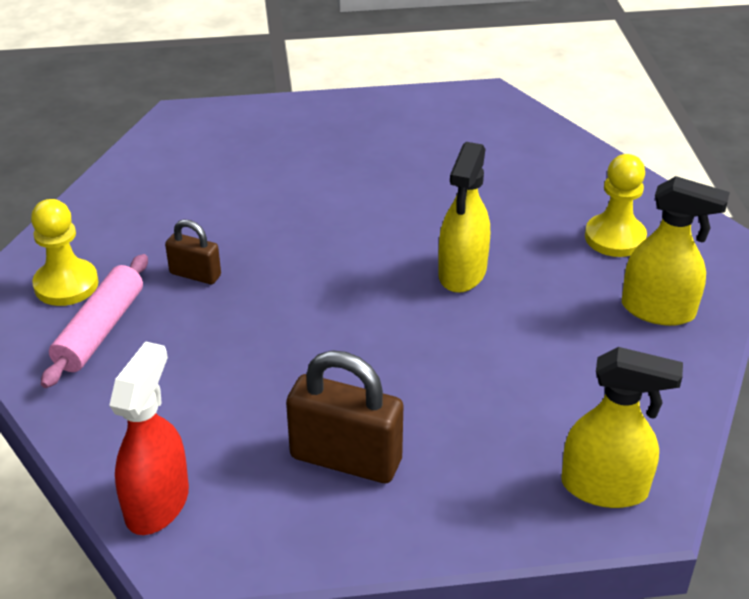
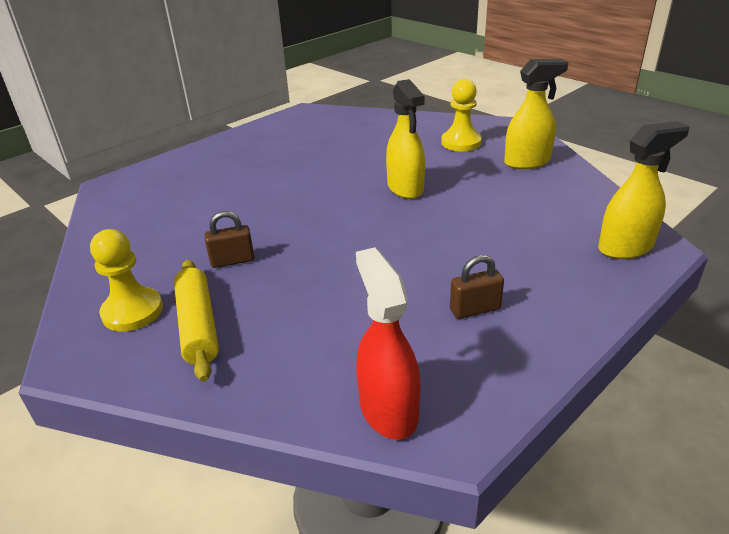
camera: 35 degrees left, 5 degrees down
(100, 330) = (198, 326): pink rolling pin -> yellow rolling pin
(346, 459) = (475, 309): brown padlock -> brown padlock, size x0.55

